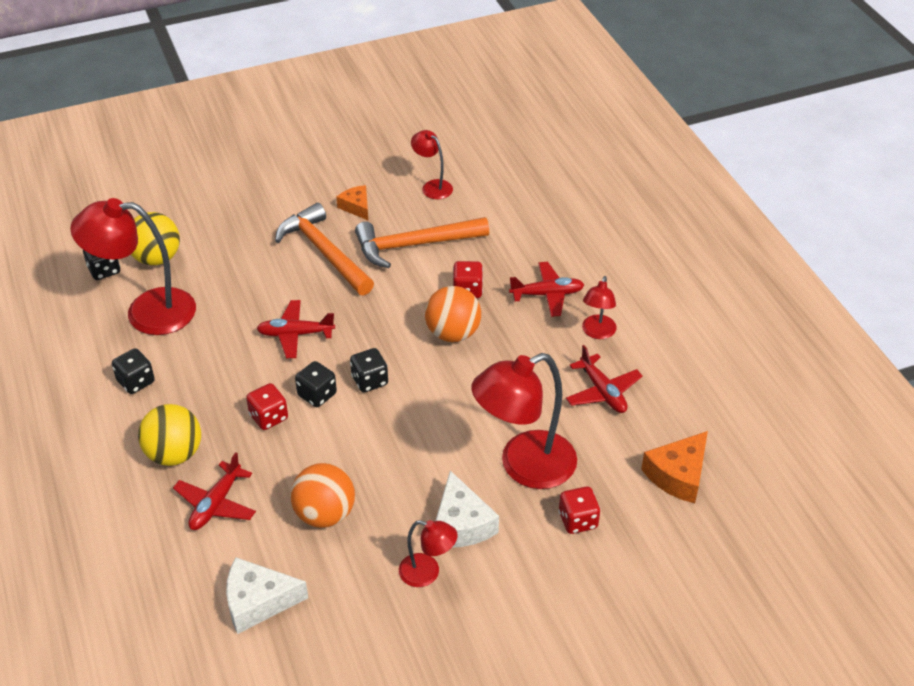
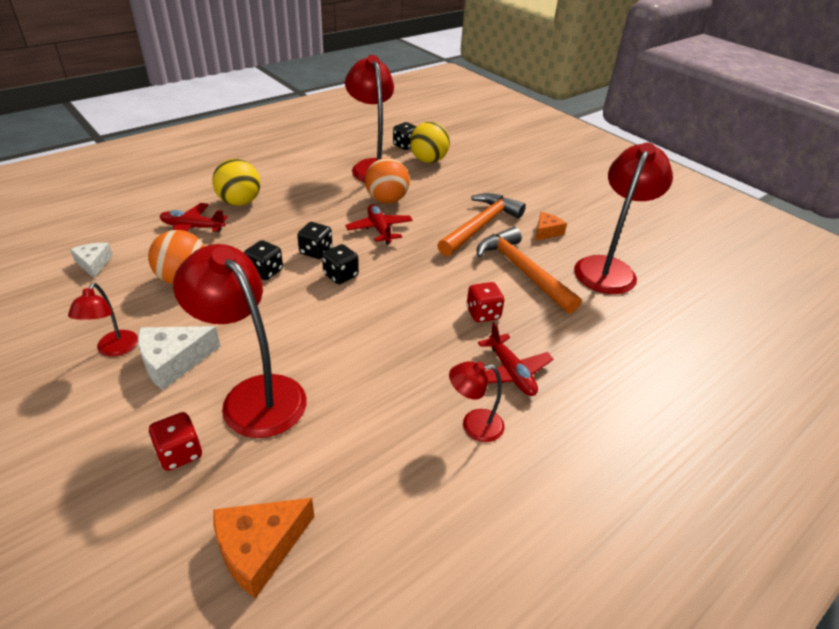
camera: 70 degrees right, 5 degrees down
(136, 382) = (305, 176): black dice -> black dice (265, 272)
(258, 602) = (94, 263): white cheese -> white cheese, size x0.64
(269, 417) = (285, 234): red dice -> none
(432, 186) = (608, 268): red lamp -> red lamp, size x1.99
(453, 333) = (420, 314): orange ball -> orange ball (387, 200)
(602, 391) = (381, 445): red plane -> none
(678, 475) = (260, 548): orange cheese -> orange cheese turned 60 degrees counterclockwise

